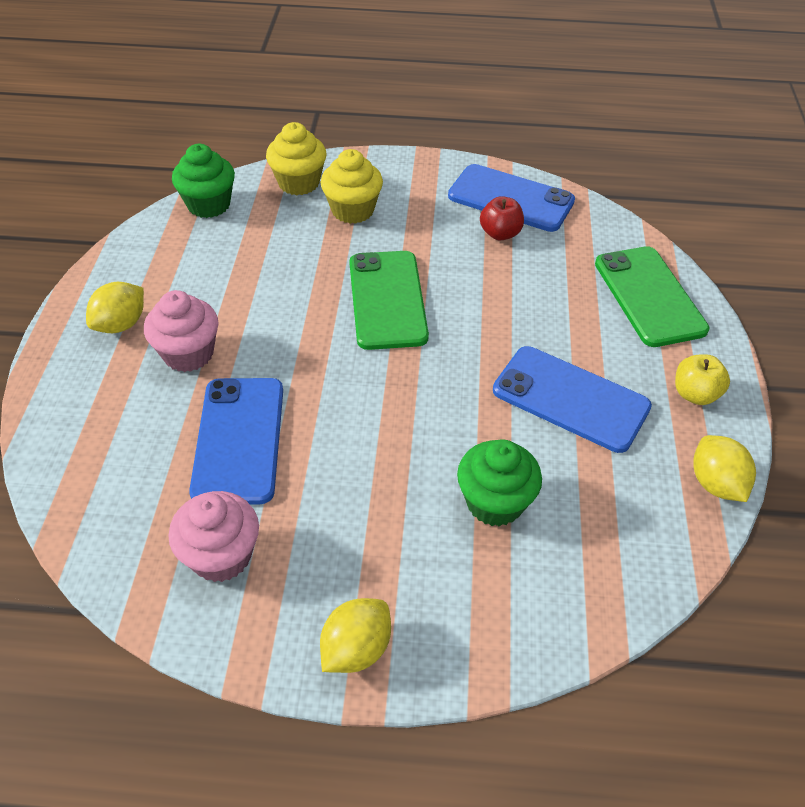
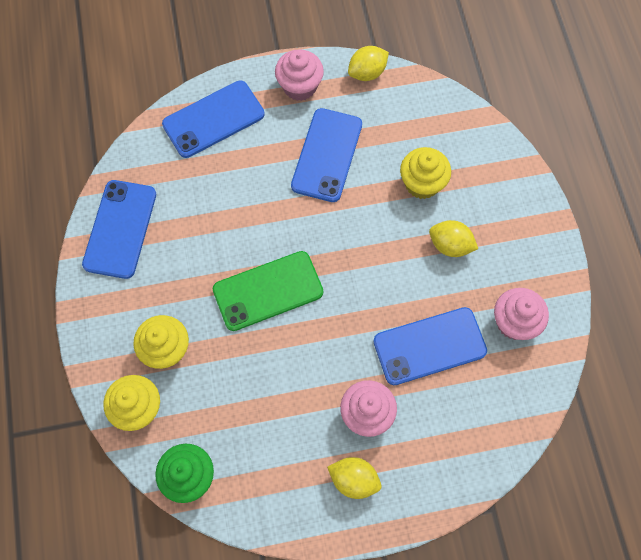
camera: 105 degrees left, 20 degrees up
(356, 648) = (539, 232): yellow lemon -> yellow lemon (450, 245)
(494, 502) = (422, 183): green cupcake -> yellow cupcake
(500, 233) = (168, 228): red apple -> none
(649, 296) = (213, 119): green phone -> blue phone
(695, 394) = (299, 86): yellow apple -> pink cupcake

